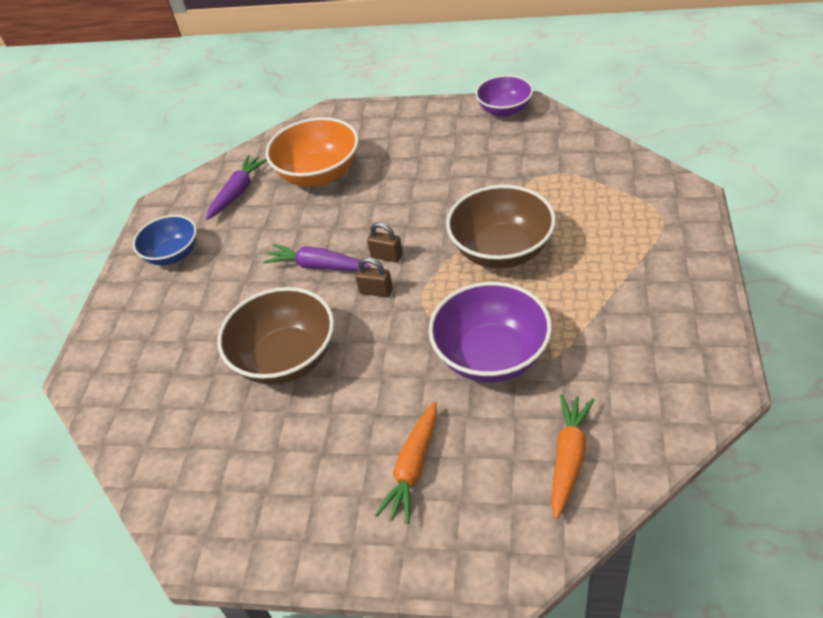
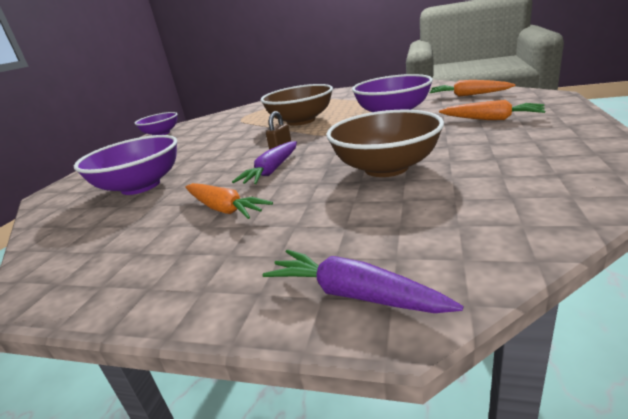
camera: 85 degrees left, 20 degrees down
(173, 254) = (173, 262): blue bowl -> none
(238, 192) = (106, 229): purple carrot -> purple carrot (353, 294)
(244, 255) = (224, 209): none -> orange carrot
(319, 174) = (140, 186): orange bowl -> purple bowl
(376, 291) = (318, 147): brown padlock -> none

